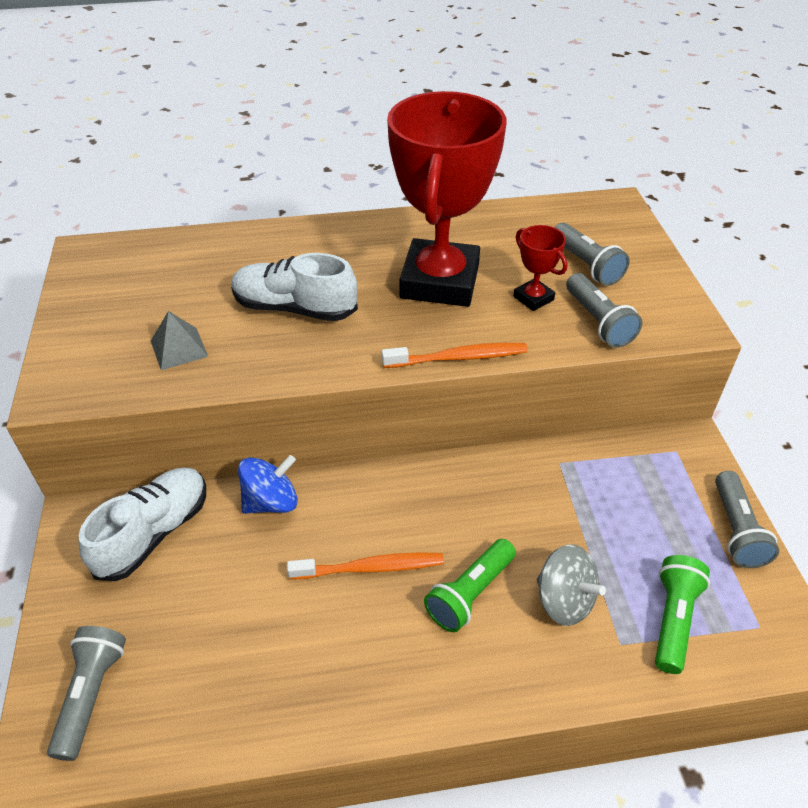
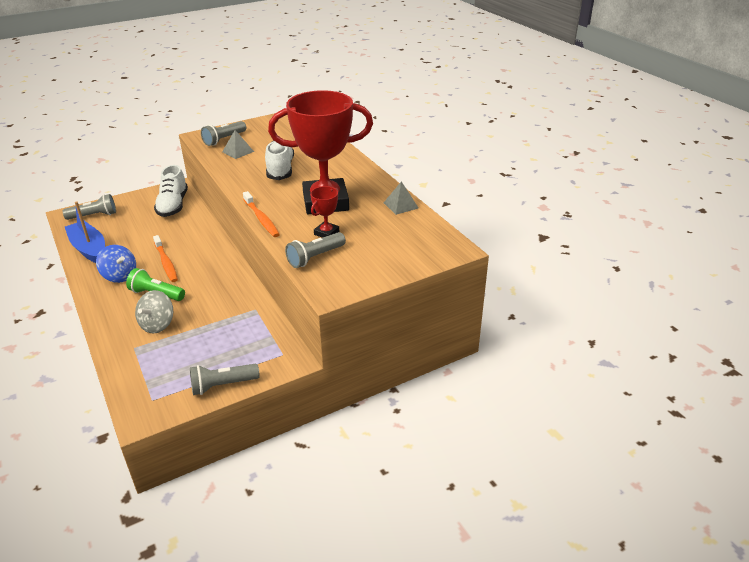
camera: 70 degrees right, 10 degrees down
(154, 533) = (173, 205): white shoe -> white shoe turned 75 degrees clockwise
(242, 710) = (89, 249): none -> blue boat
(271, 502) = (199, 228): blue spinning top -> blue spinning top (120, 276)
(486, 218) = (401, 205): none -> grey pyramid
(586, 265) = (372, 246): grey flashlight -> grey flashlight (224, 140)
(673, 619) = (151, 365): green flashlight -> none

